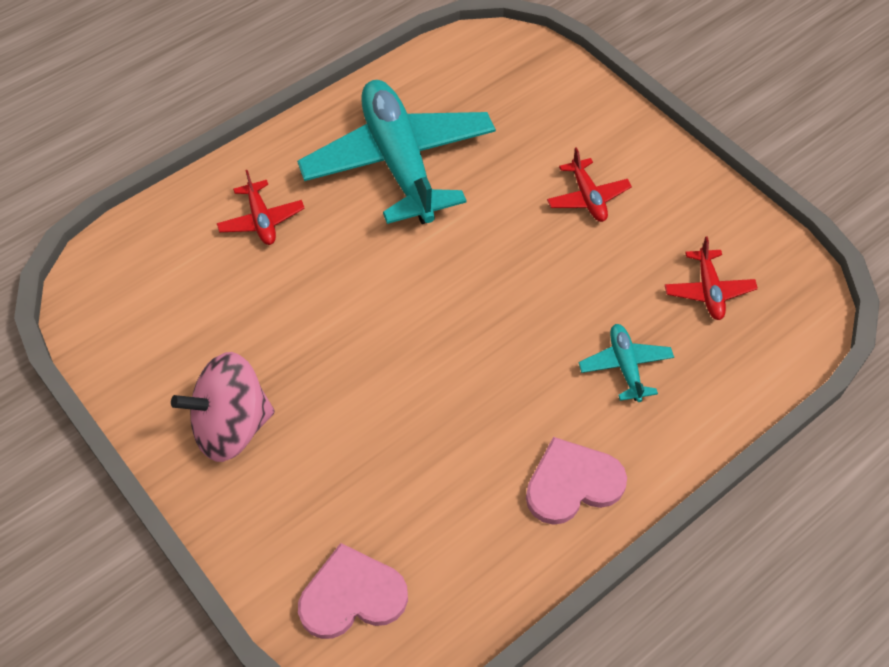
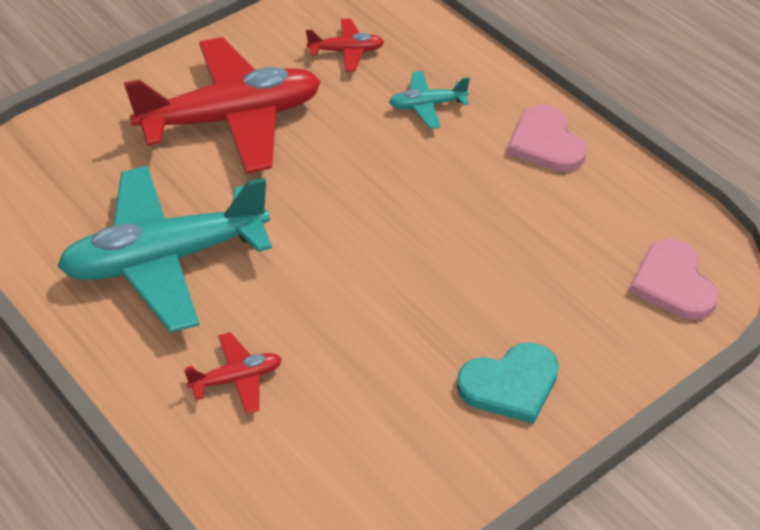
camera: 90 degrees left, 10 degrees down
(231, 426) = (510, 385): pink spinning top -> turquoise heart
(587, 197) = (231, 119): red plane -> red plane, size x2.35

